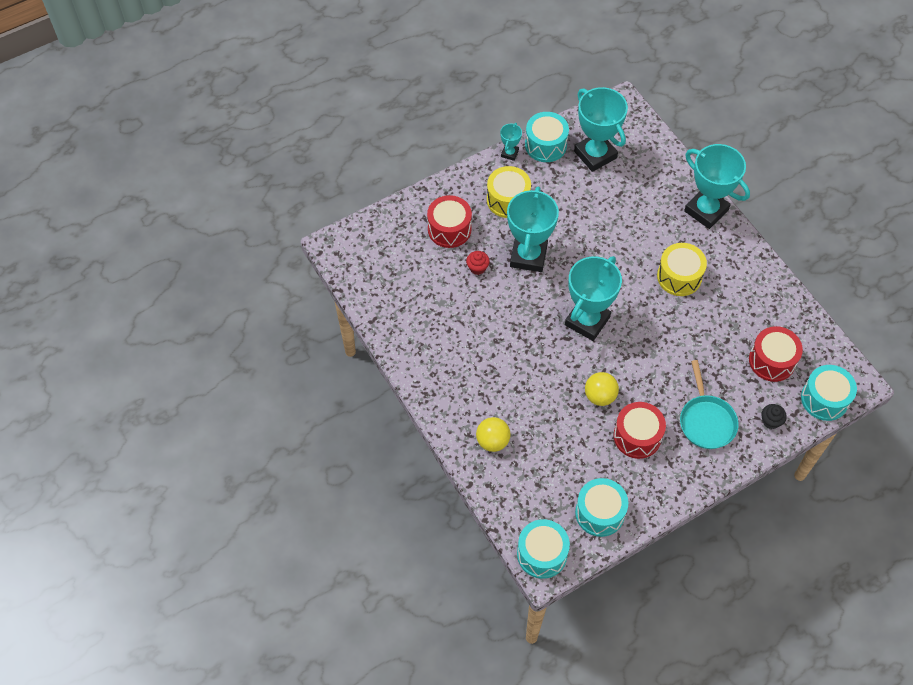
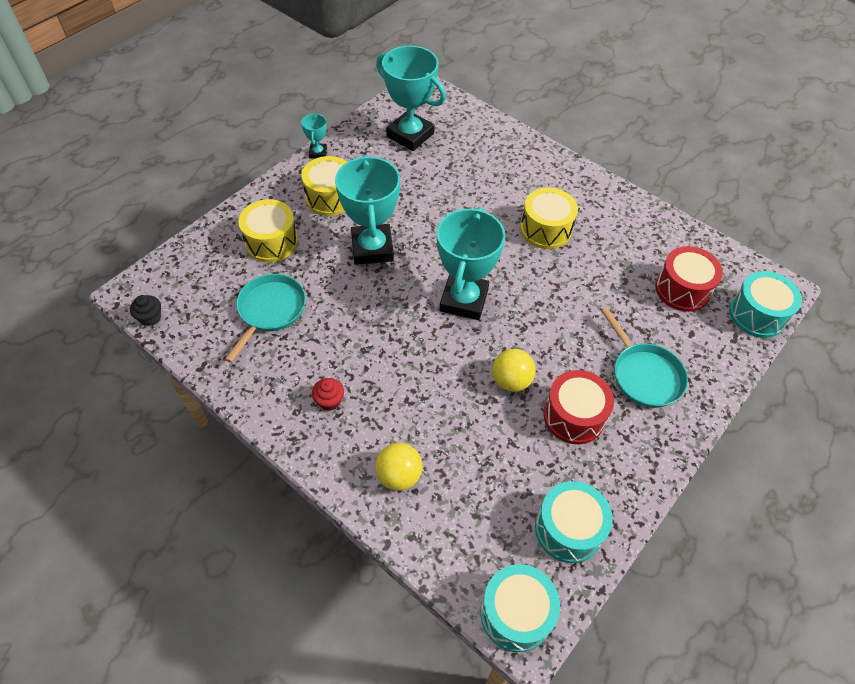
camera: 20 degrees left, 5 degrees down
(433, 289) = (270, 311): none -> turquoise pan
(449, 229) = (271, 242): red drum -> yellow drum
(477, 268) = (317, 275): red cupcake -> red cupcake (329, 401)
(545, 145) = (354, 137): turquoise drum -> none
(706, 210) = (545, 160): turquoise trophy -> none
(770, 421) = (714, 355): black cupcake -> black cupcake (150, 317)

